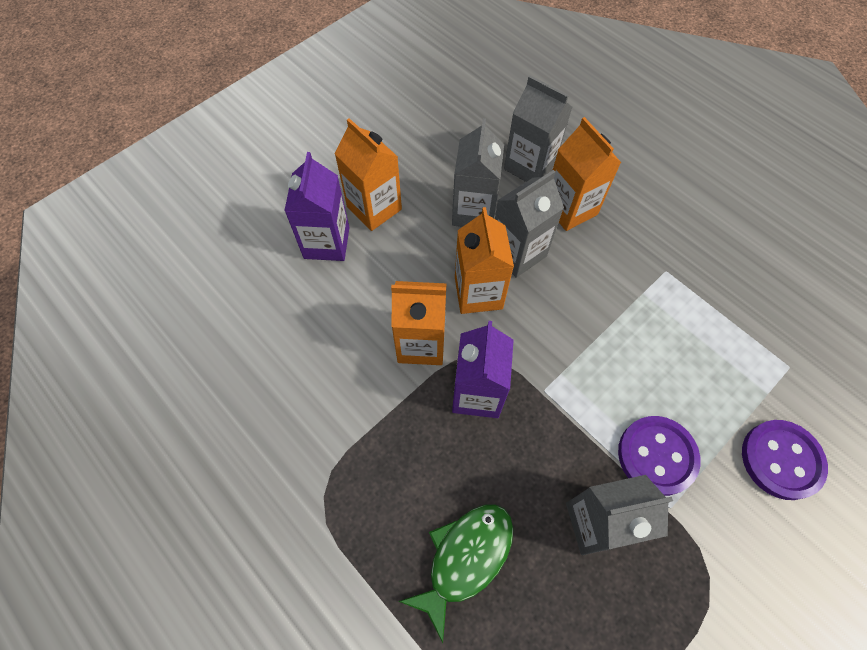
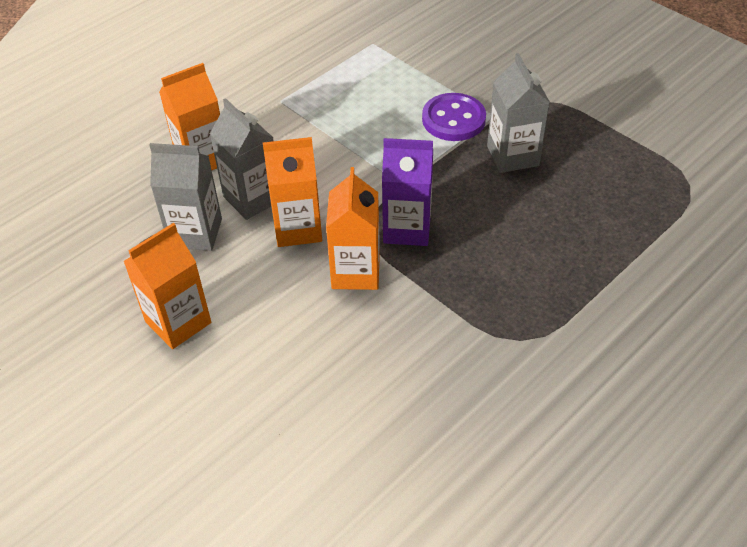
camera: 90 degrees left, 15 degrees down
(326, 242) = (223, 365): purple carton -> none
(465, 558) = (556, 235): green fish -> none
(529, 166) = (141, 188): grey carton -> none
(781, 460) = (449, 57): purple button -> none

